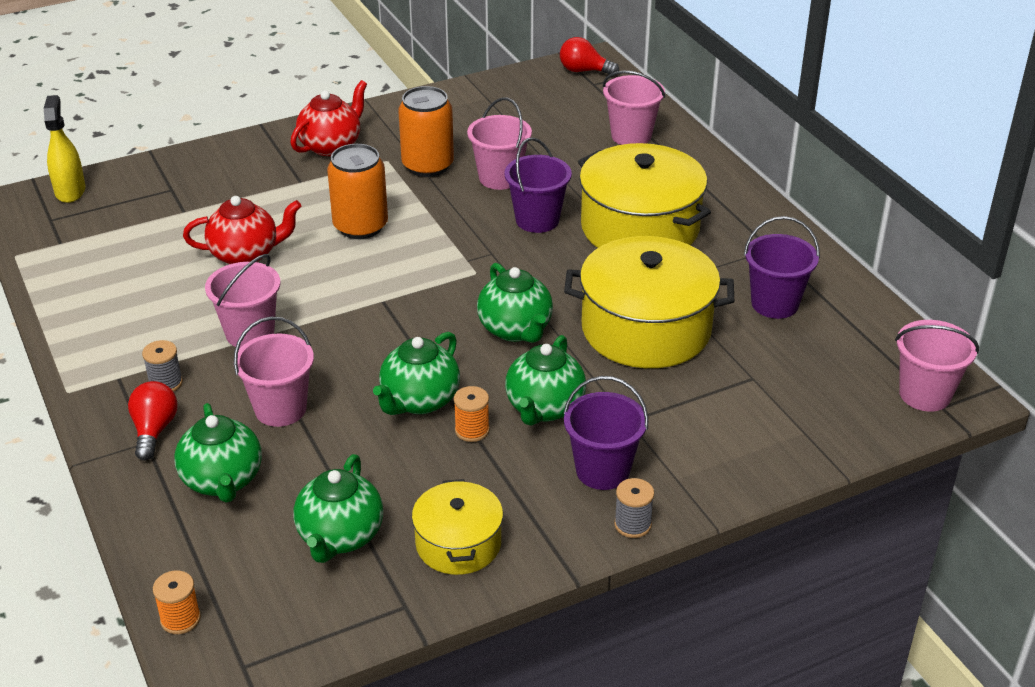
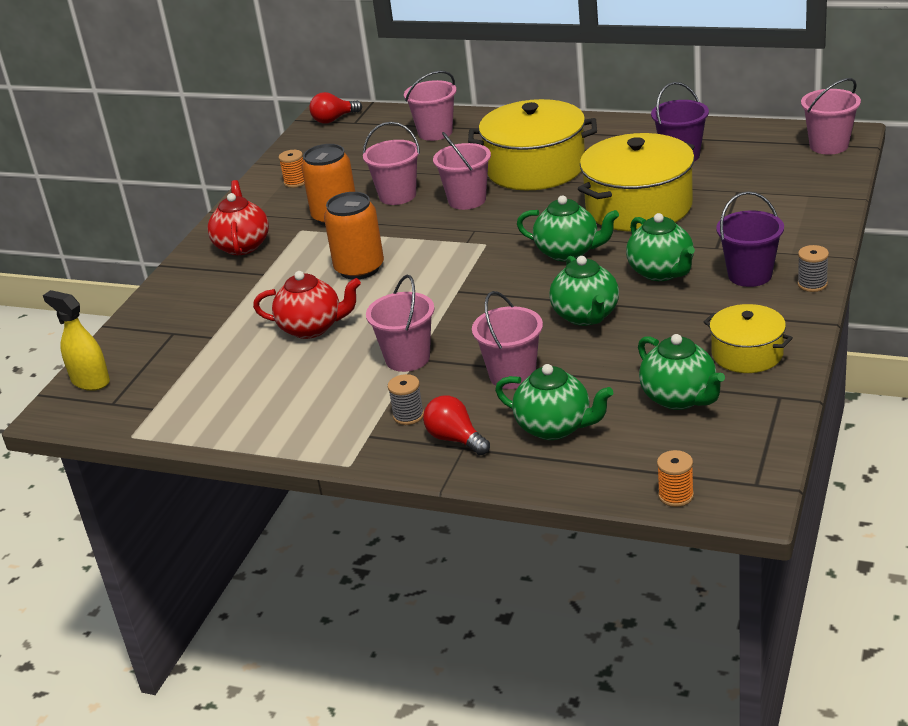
camera: 40 degrees left, 5 degrees down
(246, 254) = (312, 328): red teapot -> red teapot turned 60 degrees clockwise
(472, 430) = (645, 307): orange spool -> orange spool (295, 182)
(537, 220) = (467, 200): purple bucket -> pink bucket

